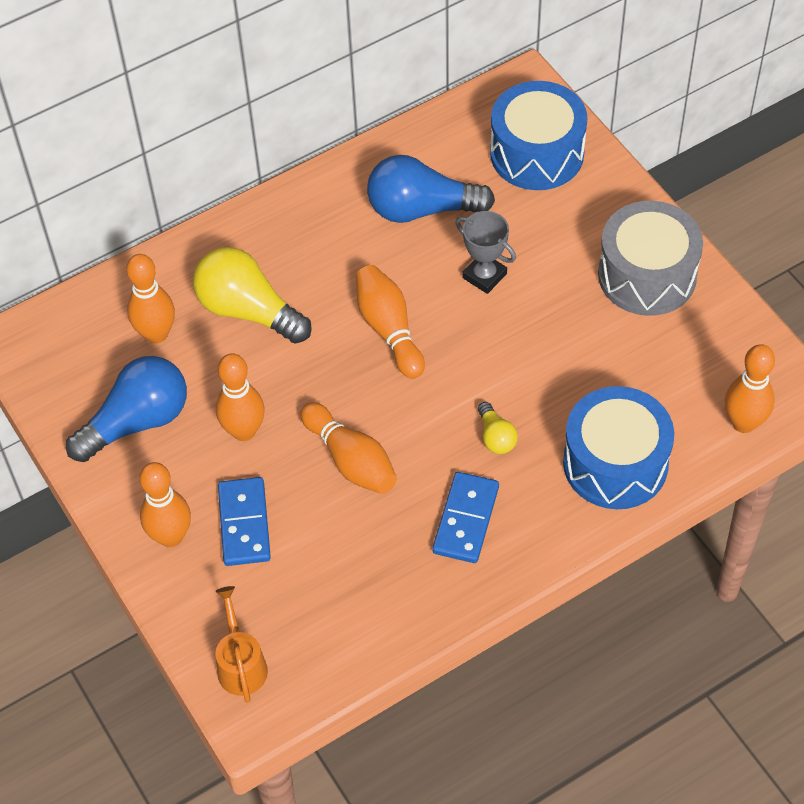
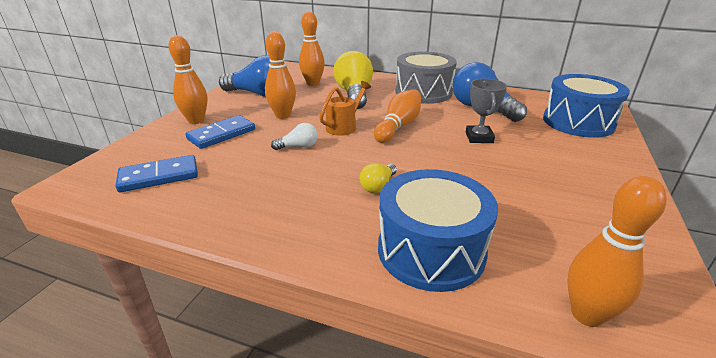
camera: 50 degrees right, 25 degrees down
(240, 663) = (112, 167): orange watering can -> orange watering can (344, 126)
(351, 460) = (298, 147): orange bowling pin -> white light bulb
(466, 519) = (297, 202): blue domino -> blue domino (159, 176)
(647, 275) = (595, 190): grey drum -> grey drum (423, 92)

